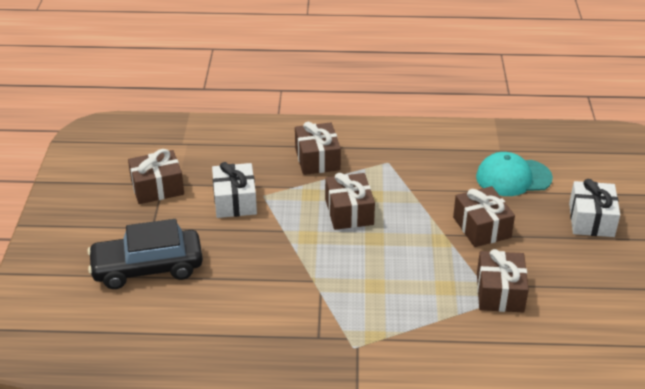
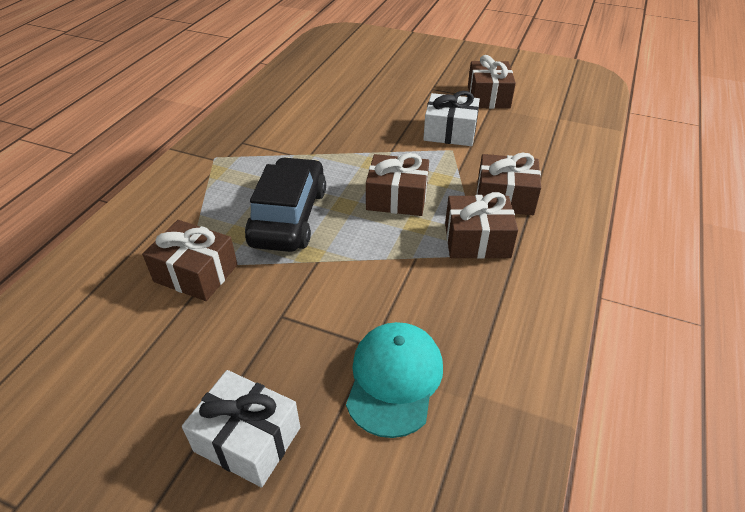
camera: 110 degrees right, 5 degrees up
(147, 268) = (381, 81): black car -> black car (288, 217)
(481, 227) = (309, 299): brown gift -> brown gift (477, 240)

